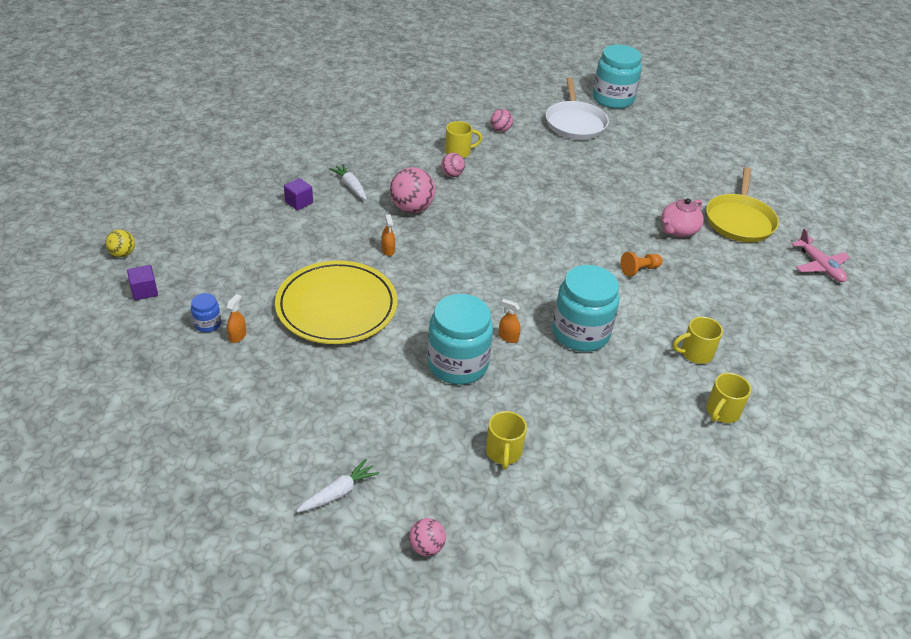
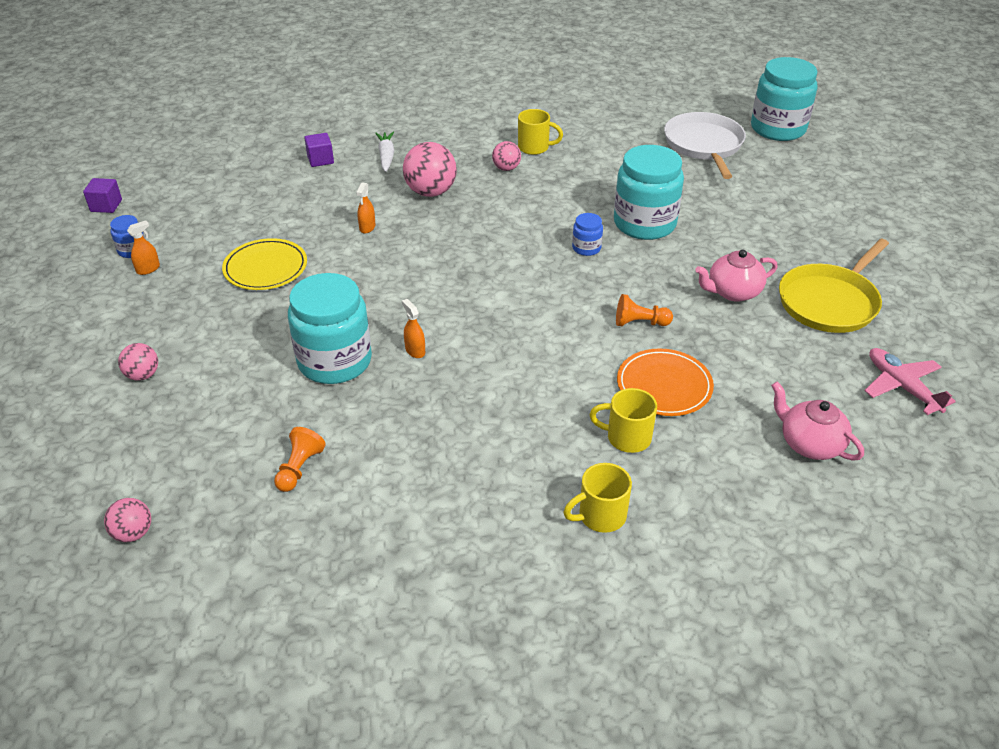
camera: 30 degrees right, 0 degrees up
(122, 254) = (119, 168): yellow ball -> none
(337, 306) = (265, 268): yellow plate -> yellow plate, size x0.60
(338, 493) = (101, 447): white carrot -> none
(500, 130) = (605, 134): pink ball -> pink ball (143, 375)
(503, 453) = (299, 468): yellow mug -> orange pawn
(560, 223) = (586, 248): none -> blue jar
(575, 123) = (704, 145): white pan -> white pan turned 150 degrees clockwise
(580, 333) = (503, 371): turquoise jar -> turquoise jar (644, 223)
(689, 310) = (664, 386): none -> orange plate
(799, 321) = (809, 444): none -> pink teapot
(820, 266) = (901, 386): pink plane -> pink plane turned 150 degrees clockwise

